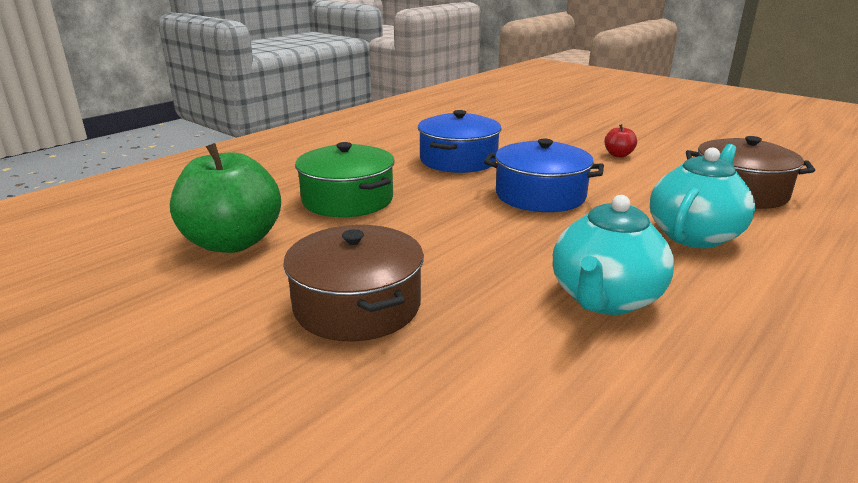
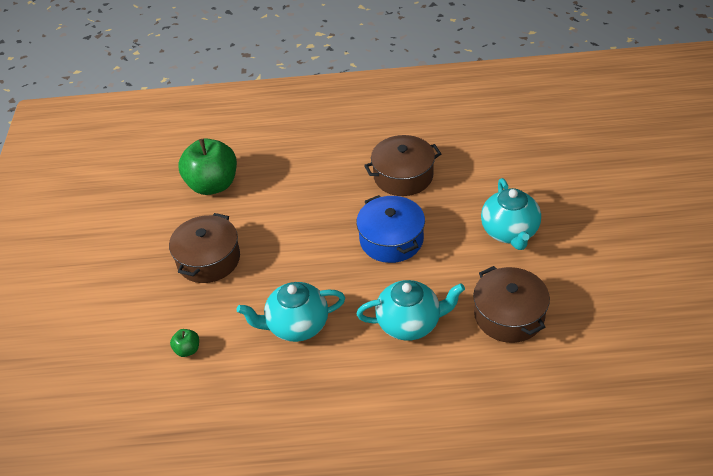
camera: 50 degrees right, 20 degrees up
(347, 199) = (296, 180): green pot -> none
(458, 160) = (403, 176): blue pot -> brown pot
(527, 421) = (187, 350): none -> green apple
(618, 155) = (510, 232): red apple -> turquoise teapot

